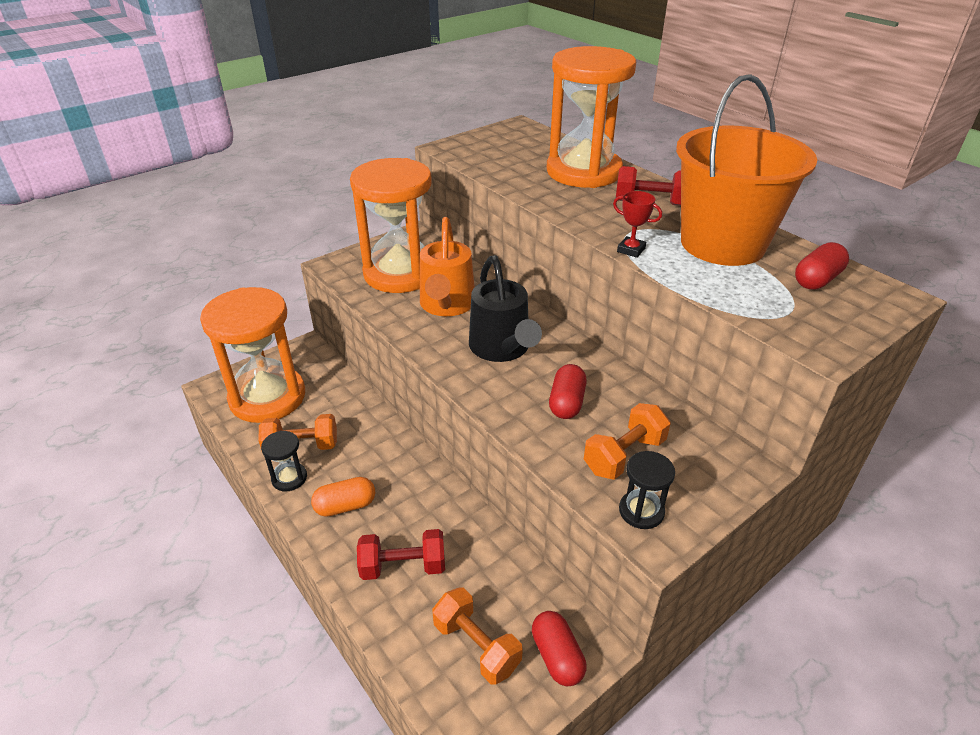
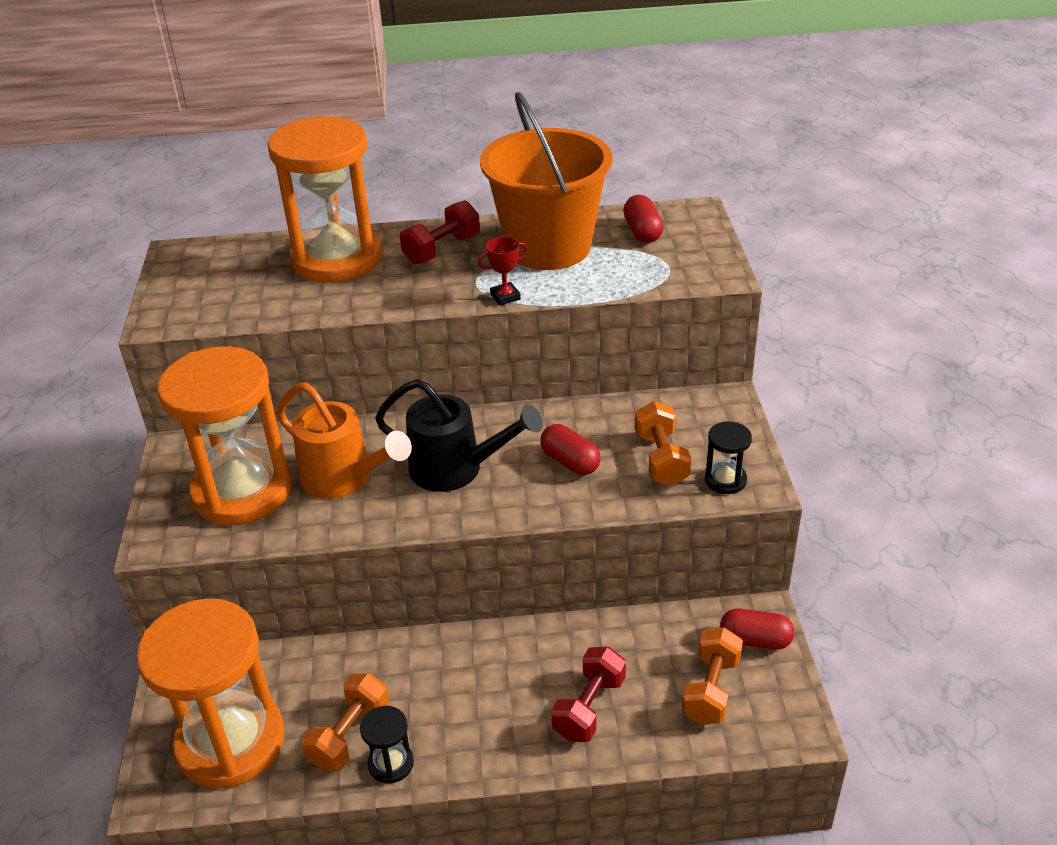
camera: 55 degrees left, 0 degrees up
(345, 506) = (474, 726): orange capsule -> none
(476, 646) = (711, 689): orange dumbbell -> orange dumbbell turned 60 degrees counterclockwise

